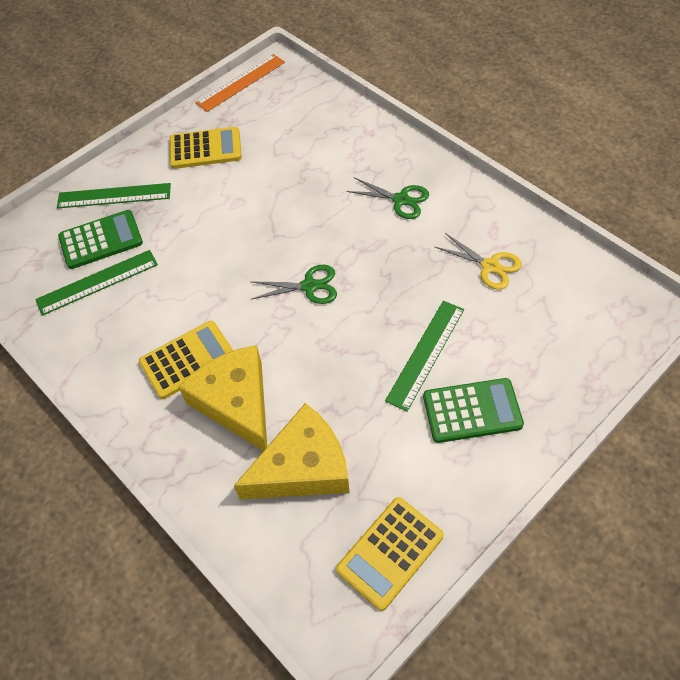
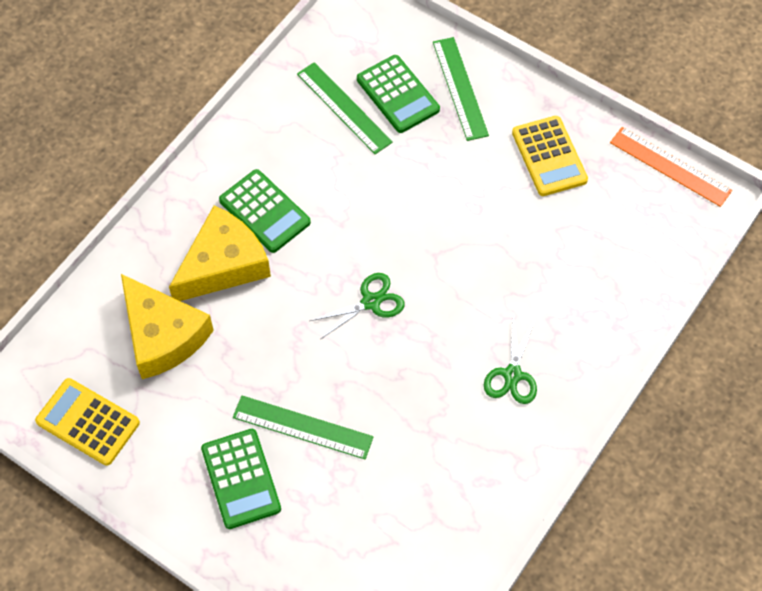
camera: 75 degrees right, 5 degrees up
(188, 360) = (265, 211): yellow calculator -> green calculator
(309, 286) = (371, 302): green scissors -> green scissors turned 105 degrees counterclockwise
(490, 266) = (430, 482): yellow scissors -> none

